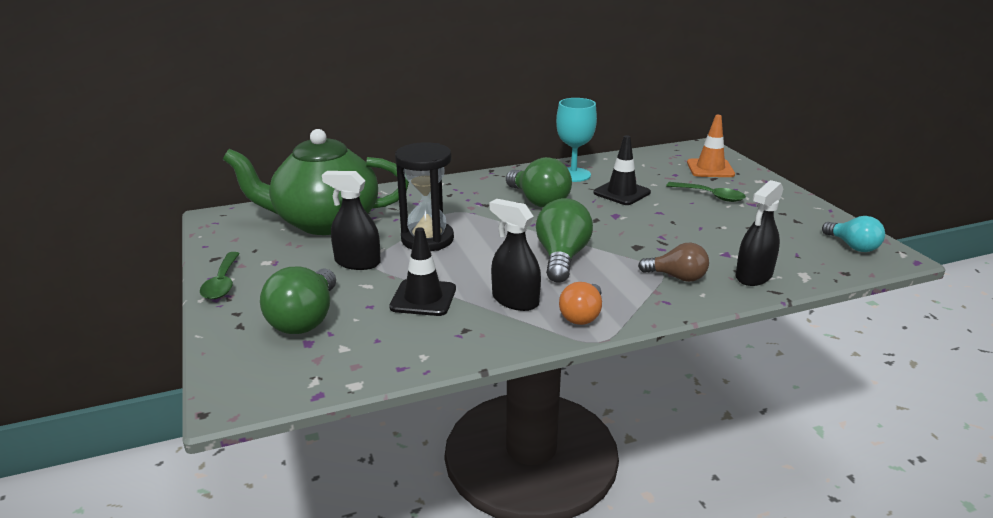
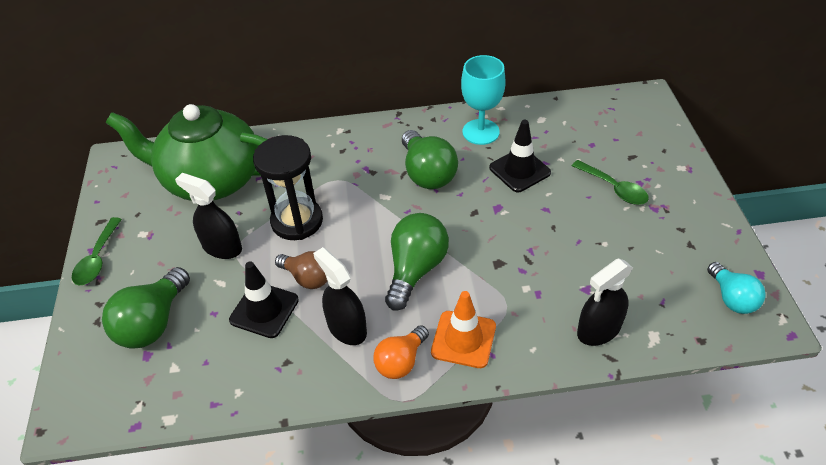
camera: 15 degrees right, 20 degrees up
(677, 277) = (518, 318): brown light bulb -> brown light bulb (307, 278)
(710, 169) = (636, 139): orange traffic cone -> orange traffic cone (463, 339)

